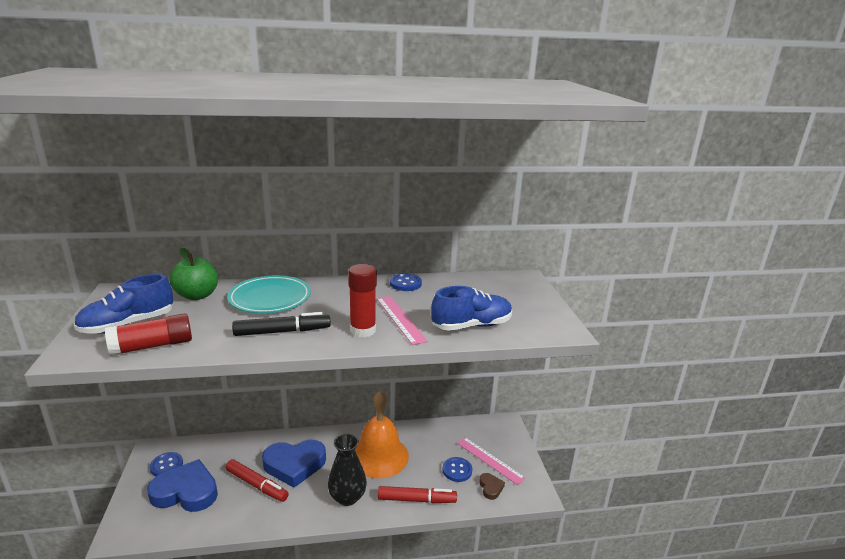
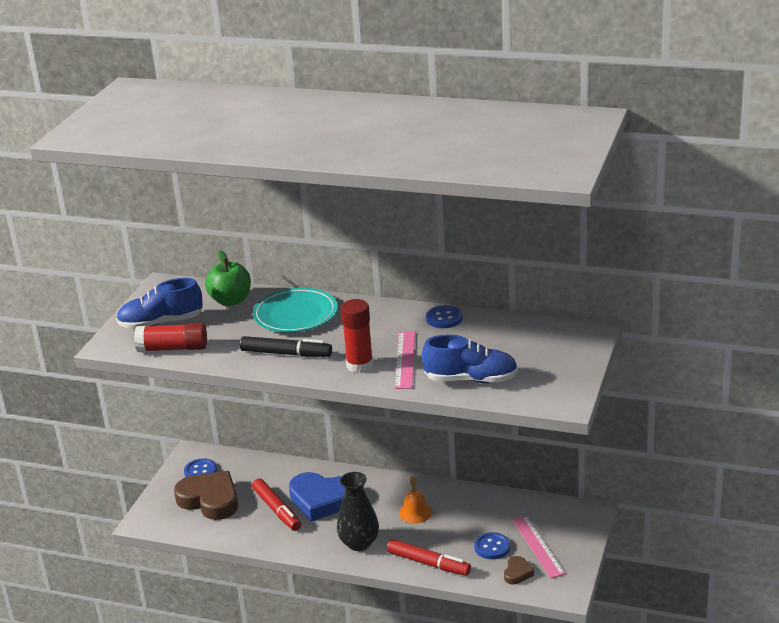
camera: 30 degrees right, 5 degrees up
(186, 492) = (210, 500): blue heart -> brown heart
(379, 456) = (415, 512): orange bell -> orange bell, size x0.48

